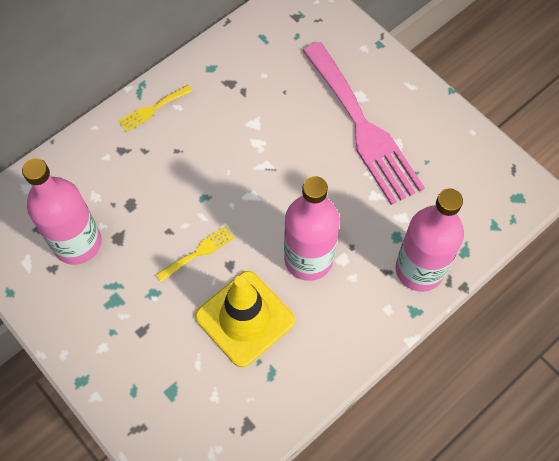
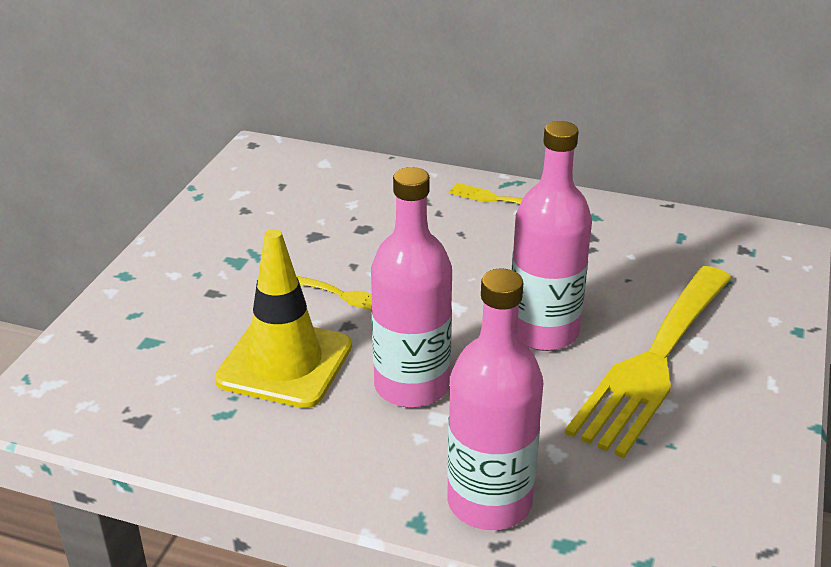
camera: 60 degrees right, 30 degrees down
(77, 243) = (286, 213): pink bottle -> pink bottle (543, 332)
(363, 128) = (653, 363): pink fork -> yellow fork

